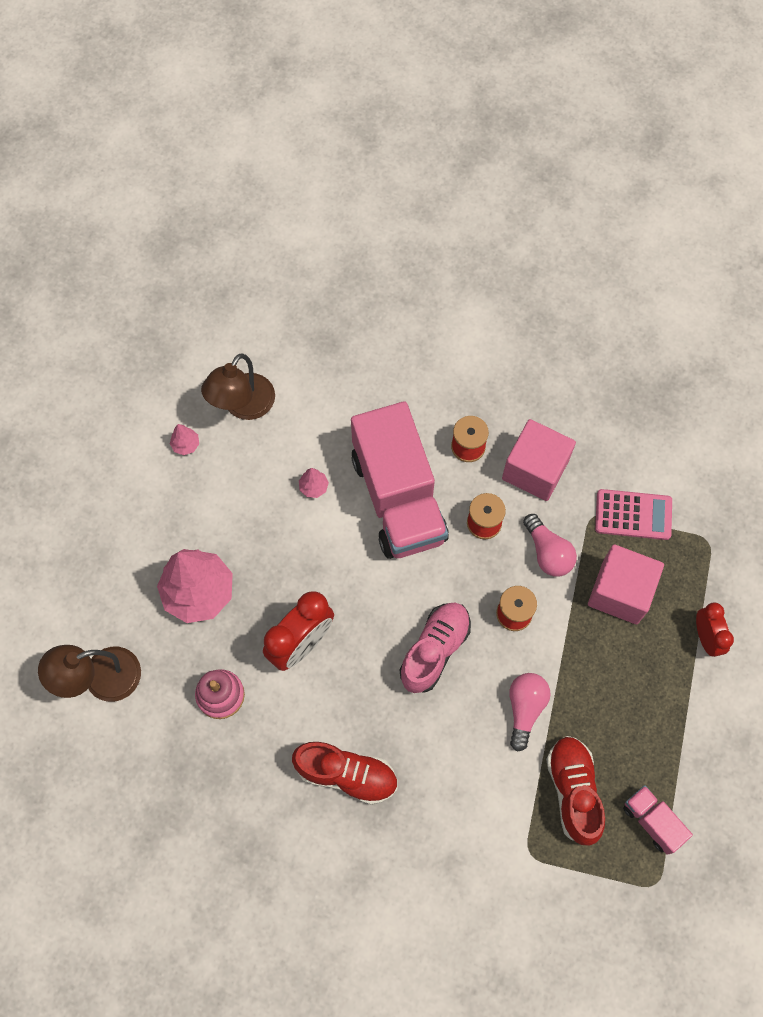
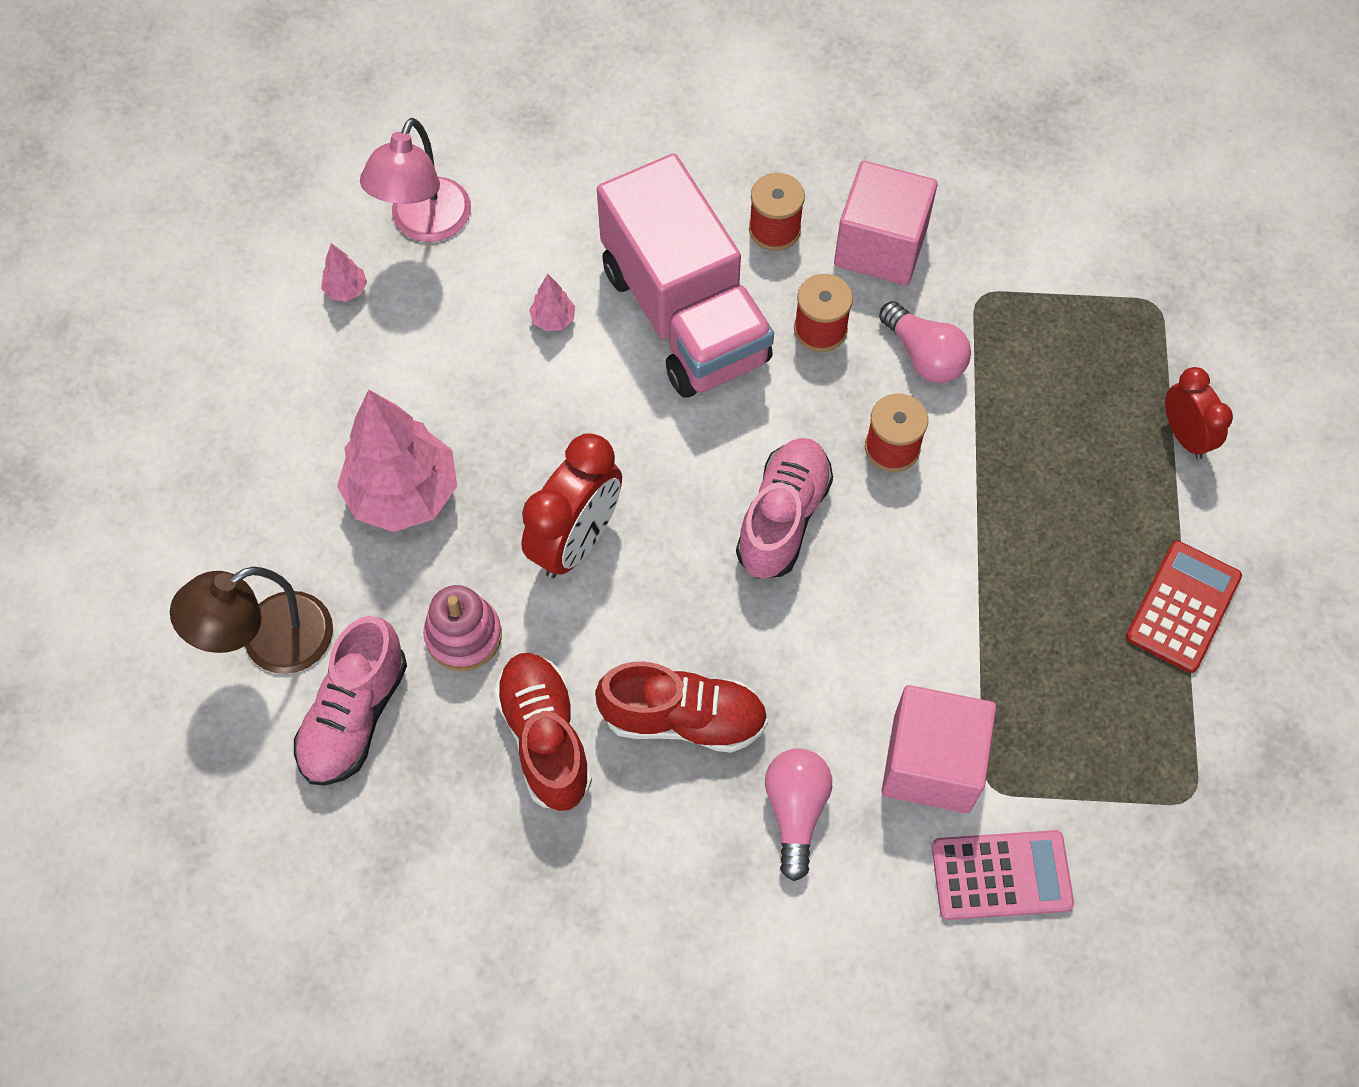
camera: 10 degrees left, 5 degrees down
(145, 736) = (355, 715): none -> pink shoe
(243, 406) = (424, 224): brown lamp -> pink lamp
(525, 709) = (937, 579): pink light bulb -> pink light bulb (795, 811)
(573, 791) = (1036, 684): red shoe -> red shoe (545, 738)
(620, 592) = (1043, 393): pink cube -> pink cube (931, 763)
(633, 515) = (1038, 285): pink calculator -> pink calculator (1001, 875)
(652, 821) = (1165, 707): pink truck -> none
(678, 755) = (1183, 607): none -> red calculator

